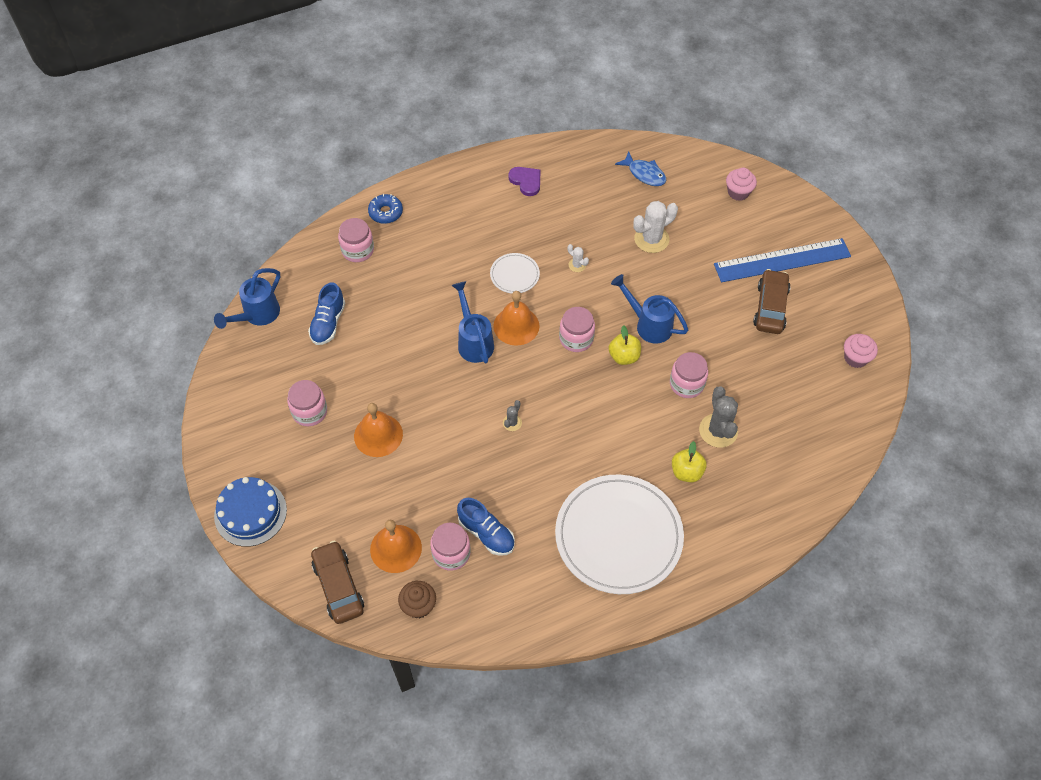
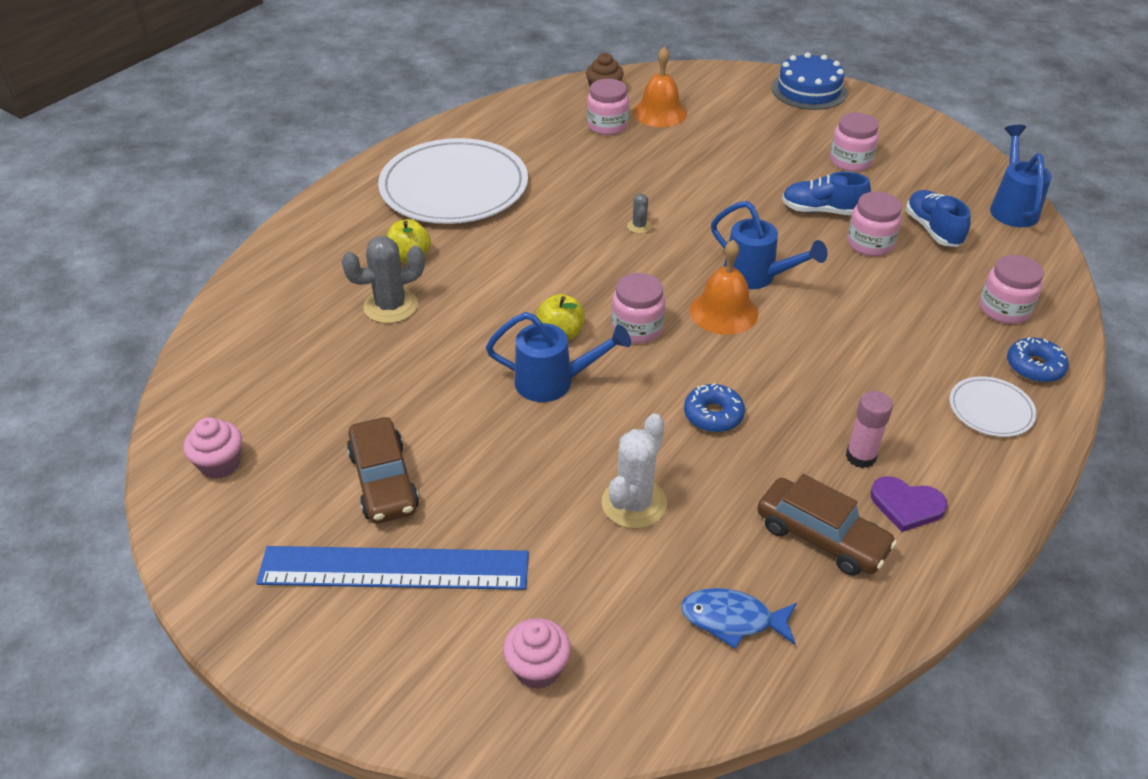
camera: 150 degrees right, 15 degrees down
(338, 586) = (682, 80): brown car -> brown car (821, 537)
(378, 435) = (764, 169): orange bell -> none
(486, 533) = (587, 146): blue shoe -> blue shoe (822, 211)
(514, 275) = (784, 366): white plate -> white plate (991, 409)
(524, 211) = (860, 457): none -> pink glue stick
(577, 265) = (713, 415): white cactus -> blue donut
(686, 384) = (458, 337): pink jar -> pink jar (870, 243)
(718, 431) = (391, 306): grey cactus -> grey cactus turned 75 degrees counterclockwise
(782, 260) = (394, 568): blue ruler -> blue ruler turned 45 degrees clockwise

